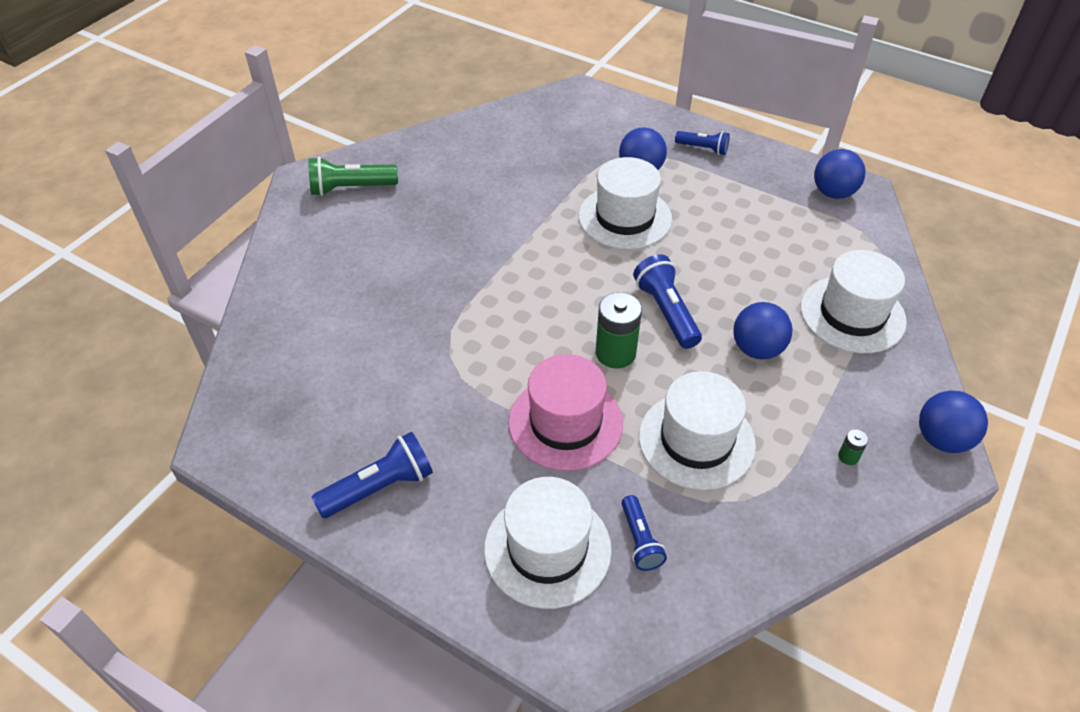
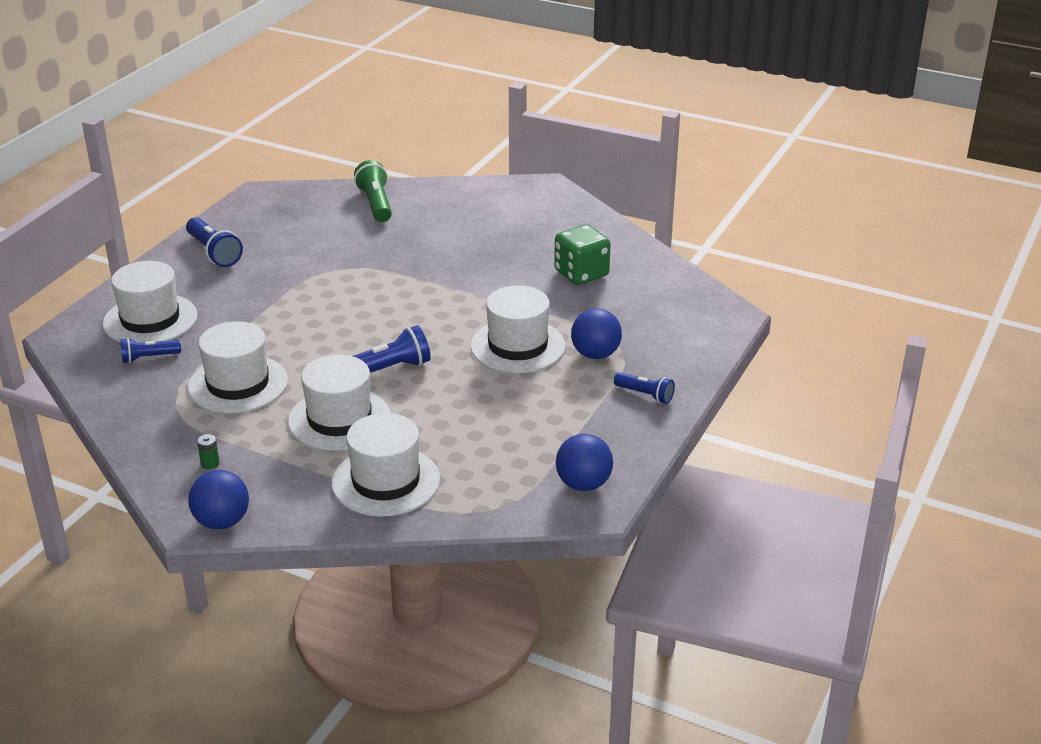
camera: 85 degrees right, 15 degrees down
(351, 188) = (536, 207): green flashlight -> green flashlight (375, 204)
(497, 168) = (581, 274): none -> green dice
(565, 422) = (263, 323): pink hat -> none
(615, 353) = (336, 344): green battery -> none
(703, 148) = (645, 395): blue flashlight -> blue flashlight turned 75 degrees counterclockwise
(757, 349) = (339, 419): blue ball -> white hat

